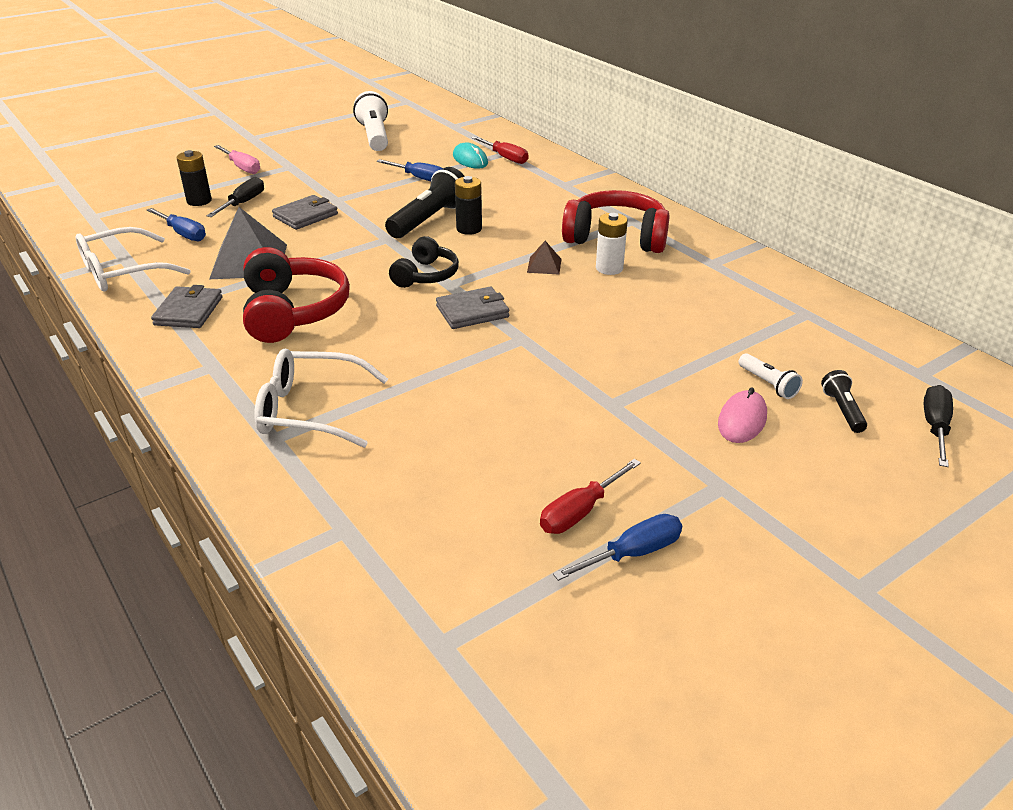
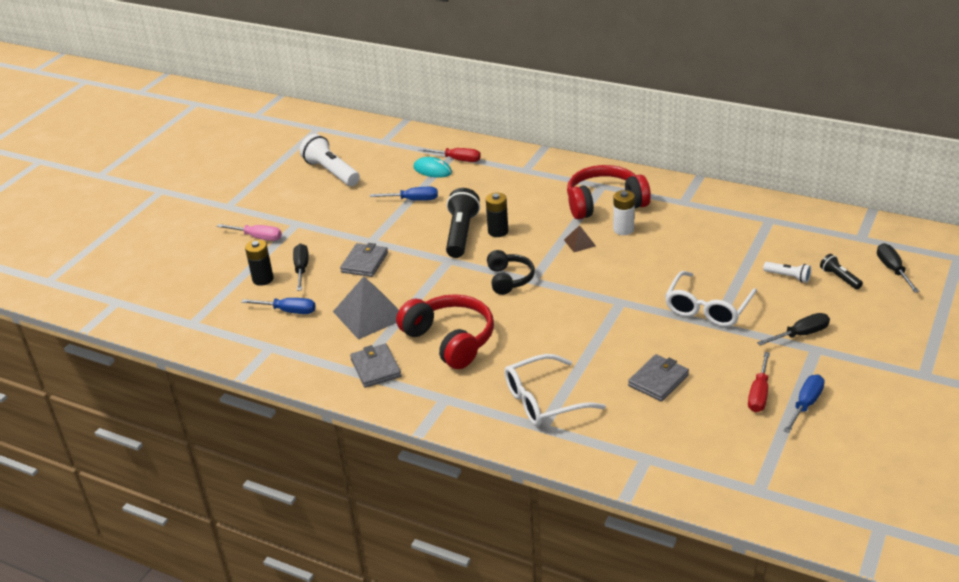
camera: 25 degrees left, 0 degrees up
(121, 272) = (284, 358): white glasses -> white glasses (707, 309)
(472, 311) = (569, 294): grey wallet -> grey wallet (658, 380)
(716, 459) = (800, 335): none -> black screwdriver
(742, 420) = (793, 305): pink mouse -> none

